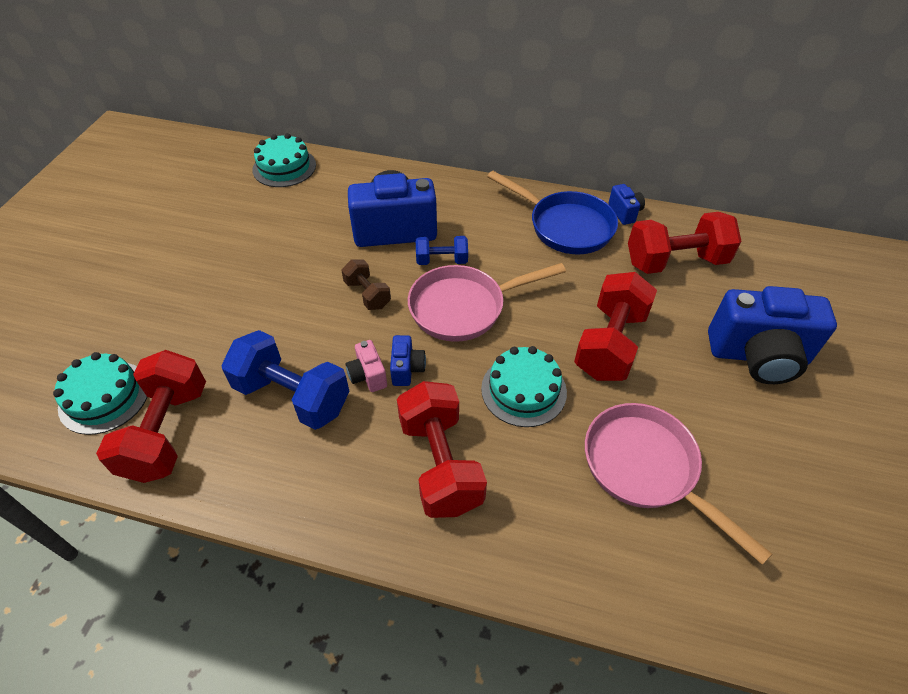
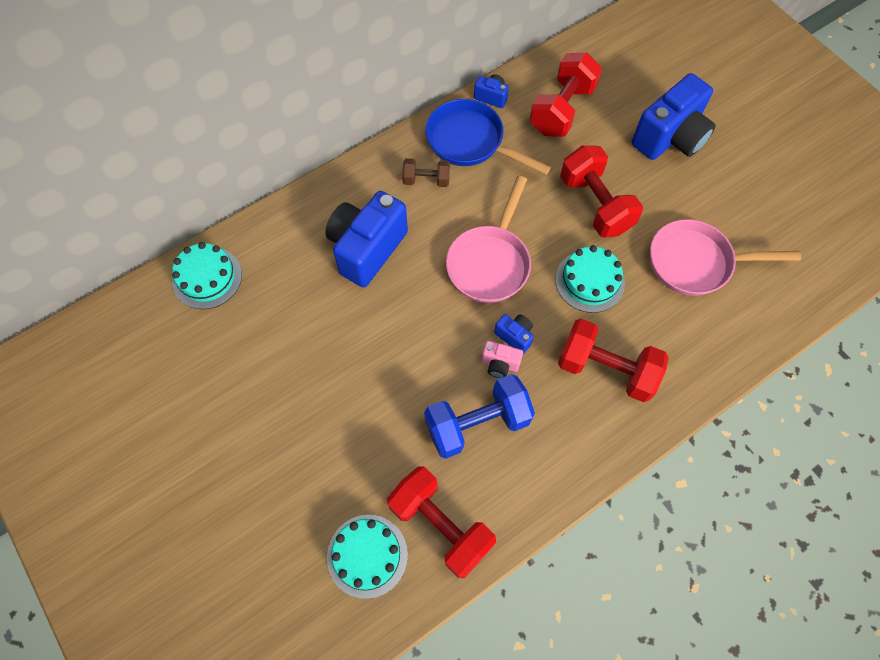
camera: 50 degrees left, 15 degrees up
(367, 294) = (421, 314): brown dumbbell -> brown dumbbell (426, 180)
(442, 260) = (431, 243): blue dumbbell -> none
(565, 226) = (470, 142): blue pan -> blue pan turned 135 degrees counterclockwise

